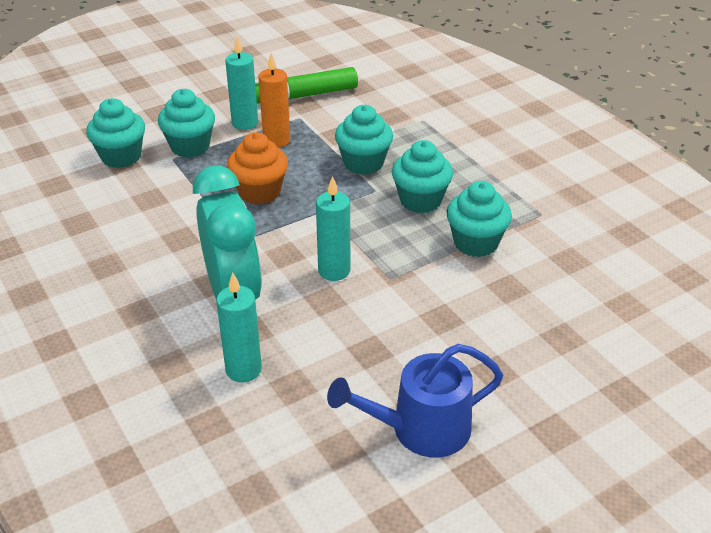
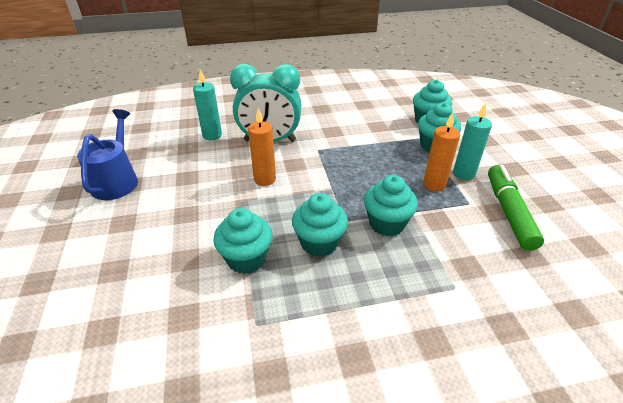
camera: 110 degrees right, 0 degrees up
(259, 192) = (366, 165): orange cupcake -> none
(334, 271) = (265, 179): turquoise candle -> orange candle

